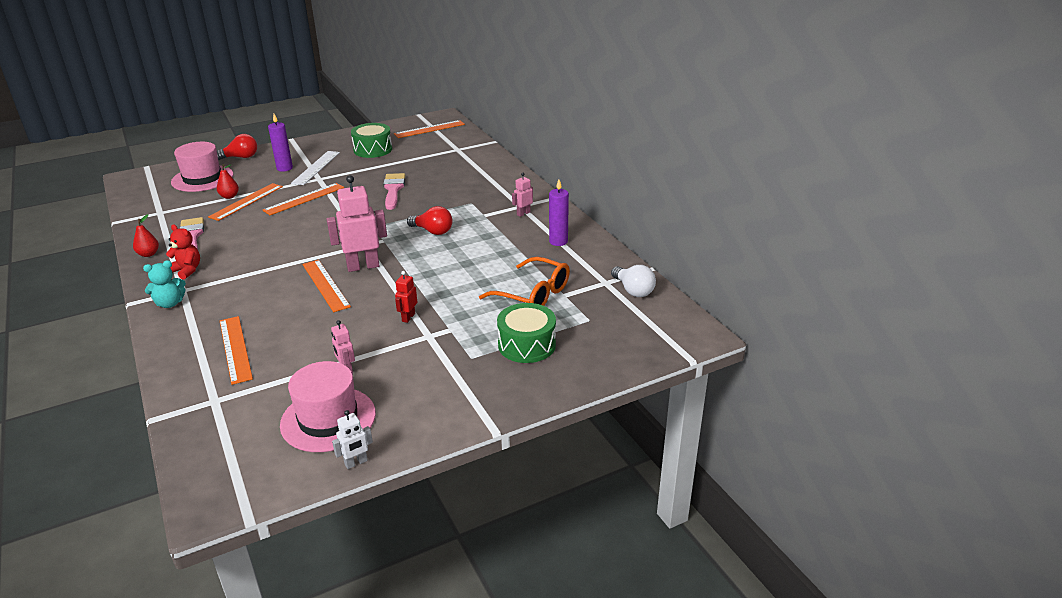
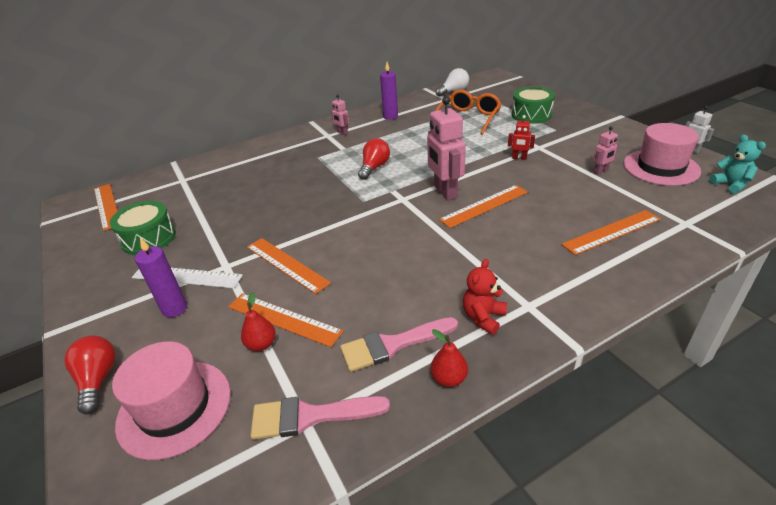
camera: 90 degrees left, 5 degrees up
(170, 303) = (561, 306): turquoise teddy bear -> turquoise teddy bear (731, 185)
(393, 190) = (277, 203): pink brush -> pink brush (311, 416)

